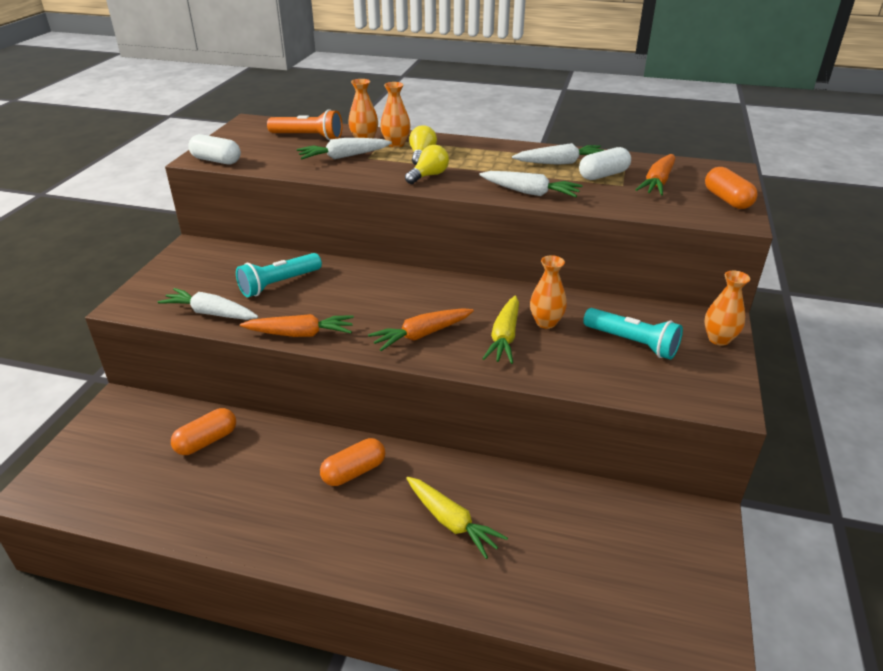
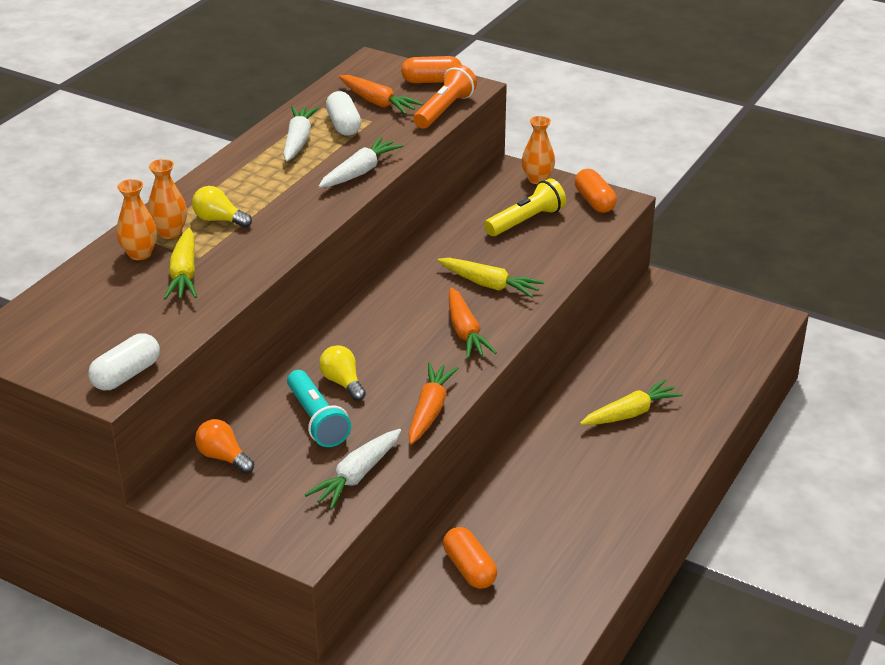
camera: 75 degrees left, 0 degrees up
(231, 256) = (223, 457): none -> orange light bulb
(308, 137) = (94, 296): orange flashlight -> orange flashlight (444, 110)
(344, 157) = (184, 274): white carrot -> yellow carrot
(354, 472) = (551, 464): orange capsule -> orange capsule (594, 201)
(428, 176) = (280, 223): yellow light bulb -> yellow light bulb (343, 383)
(546, 322) = (476, 257): orange vase -> none
(632, 343) = (526, 221): turquoise flashlight -> yellow flashlight

